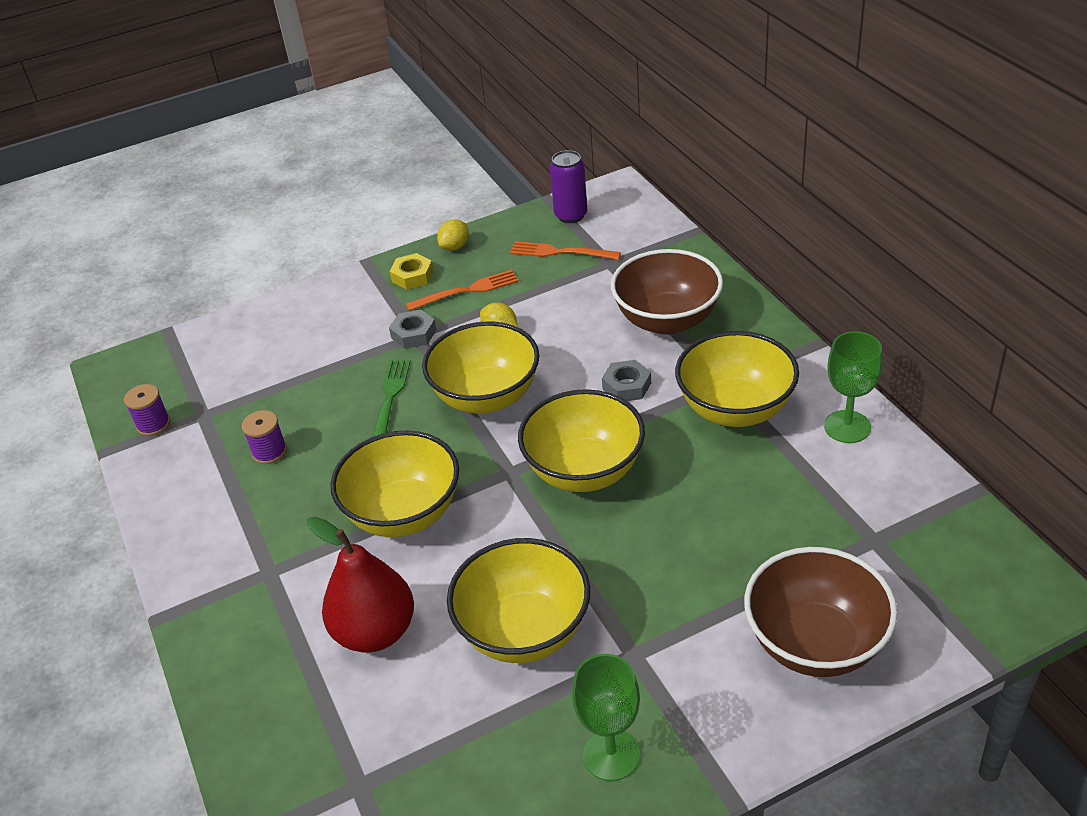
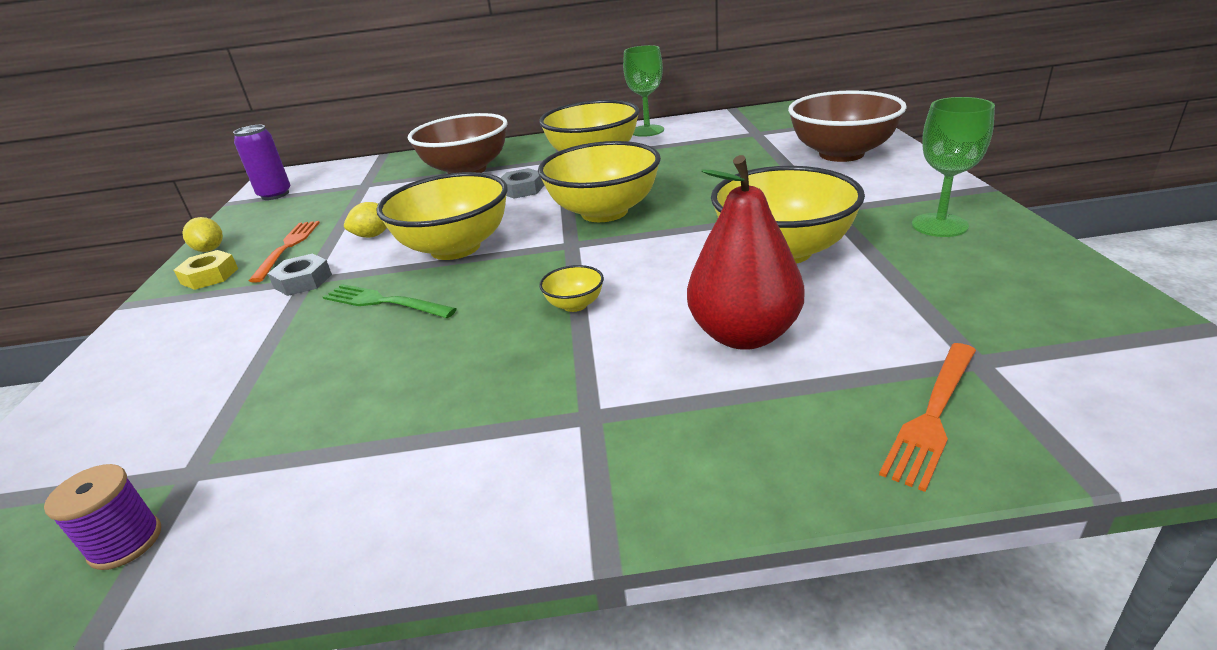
camera: 70 degrees left, 10 degrees down
(269, 452) = (359, 403): purple spool -> none
(404, 514) = (575, 305): yellow bowl -> yellow bowl, size x0.42
(559, 252) = (313, 202): orange fork -> orange fork (932, 417)

